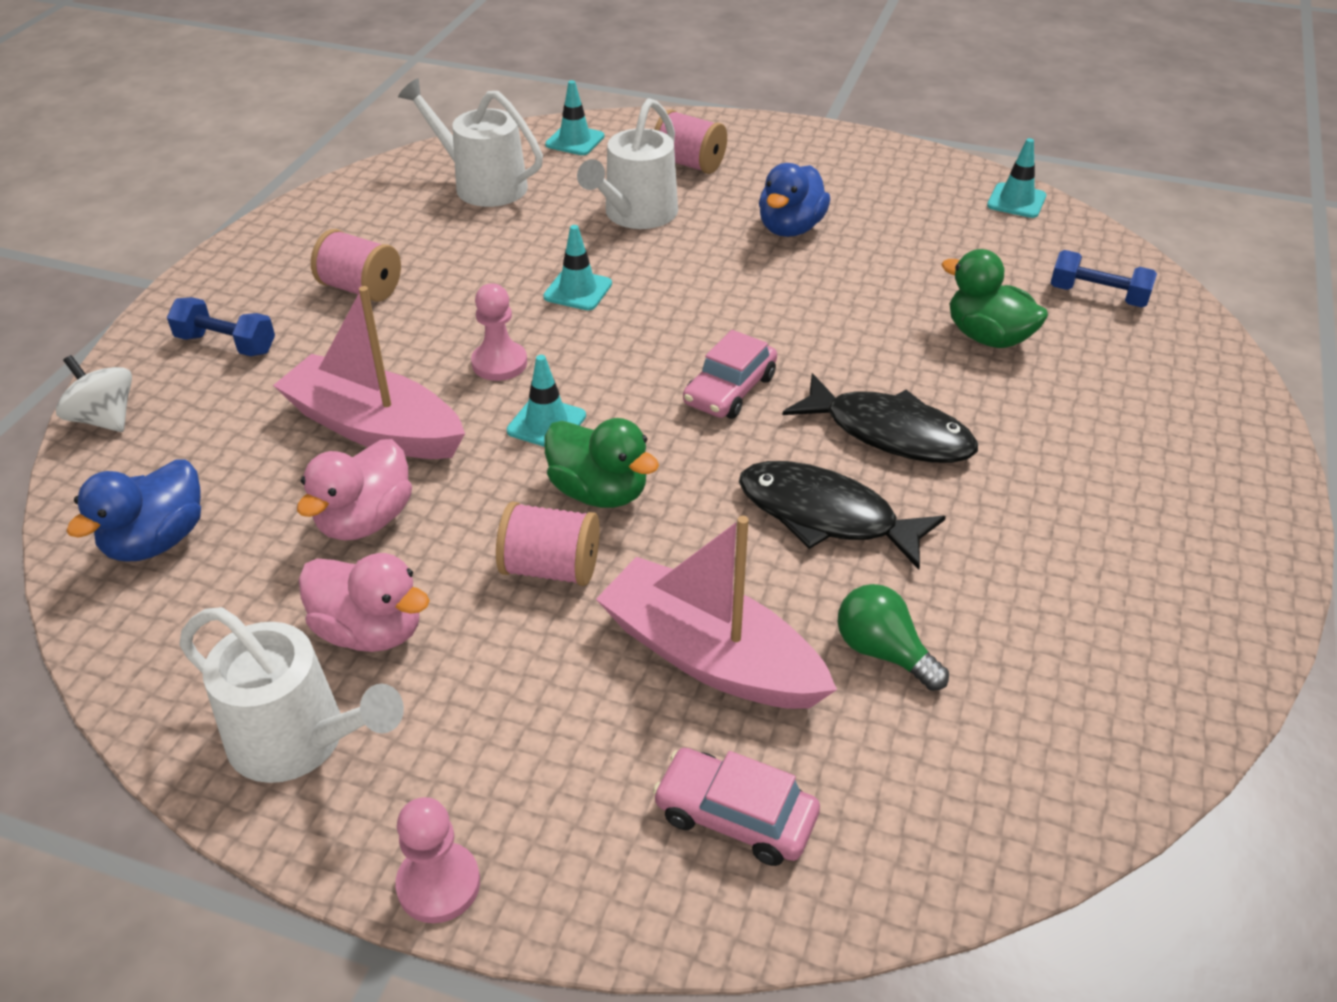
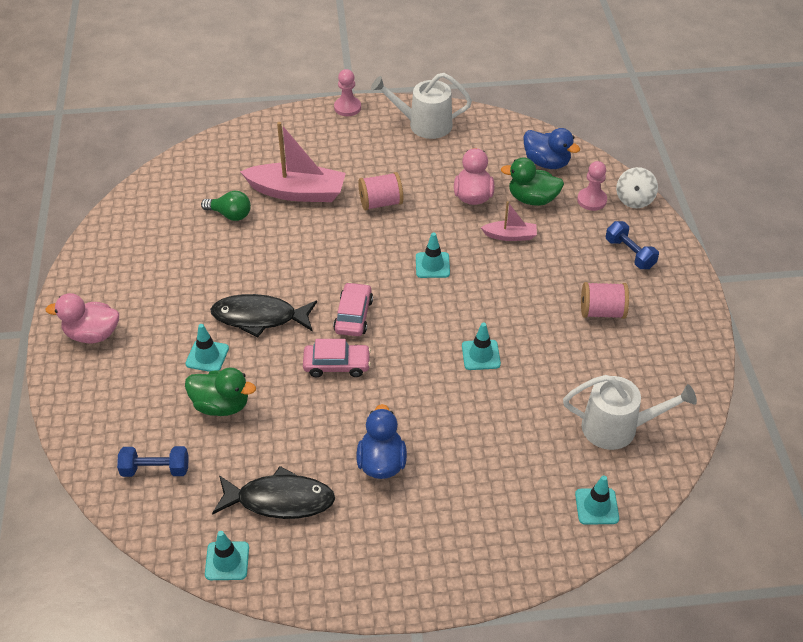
camera: 155 degrees right, 5 degrees up
(105, 419) = (634, 199): white spinning top -> white spinning top turned 90 degrees clockwise
(156, 541) = (546, 162): blue duck -> blue duck turned 120 degrees clockwise
(226, 344) = (629, 253): blue dumbbell -> blue dumbbell turned 60 degrees clockwise
(370, 631) = (431, 160): pink duck -> pink duck (92, 334)
(375, 428) = (510, 236): pink boat -> pink boat, size x0.51
(499, 363) = (483, 290): pink pawn -> pink pawn (591, 200)
(599, 492) = (383, 240): green duck -> green duck (532, 199)
(636, 215) = (492, 436): white watering can -> none
(689, 164) = (492, 511): pink spool -> none
(735, 816) = (264, 150): pink car -> pink car (337, 365)
(826, 516) = (275, 263): black fish -> black fish (280, 500)
(996, 403) = (207, 356): none -> turquoise traffic cone

